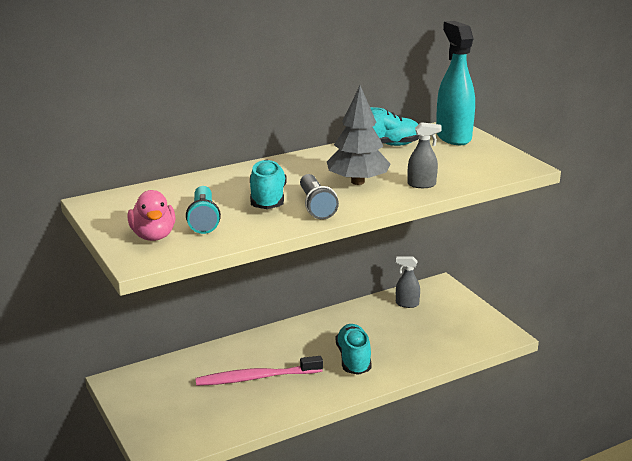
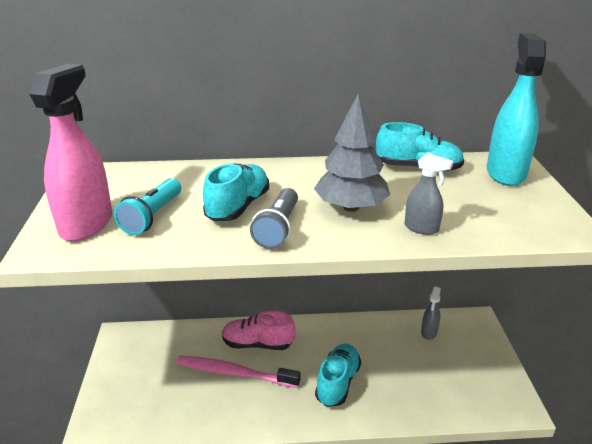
camera: 25 degrees right, 5 degrees up
(153, 236) = (87, 224): pink duck -> pink spray bottle
(260, 351) = (257, 344): none -> pink shoe
(406, 304) = (429, 332): grey spray bottle -> grey spray bottle turned 105 degrees counterclockwise

